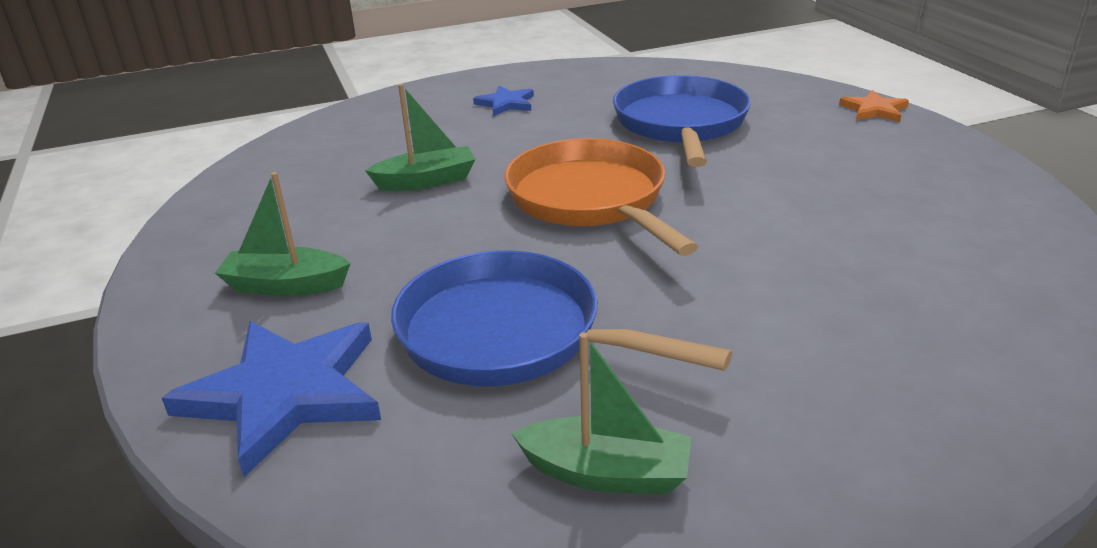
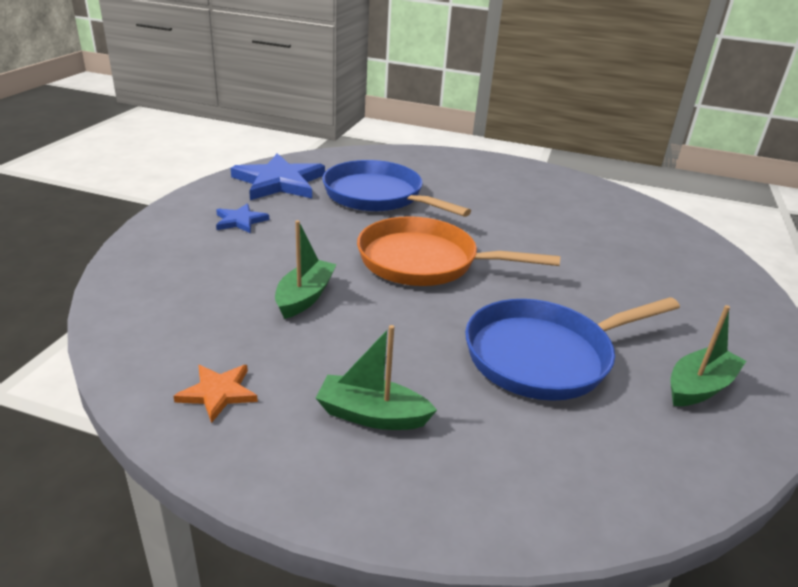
camera: 55 degrees left, 0 degrees up
(285, 394) = (521, 470): blue star -> blue star (279, 182)
(286, 285) = (372, 415): green boat -> green boat turned 60 degrees clockwise
(874, 110) = (449, 156): orange star -> orange star (218, 393)

